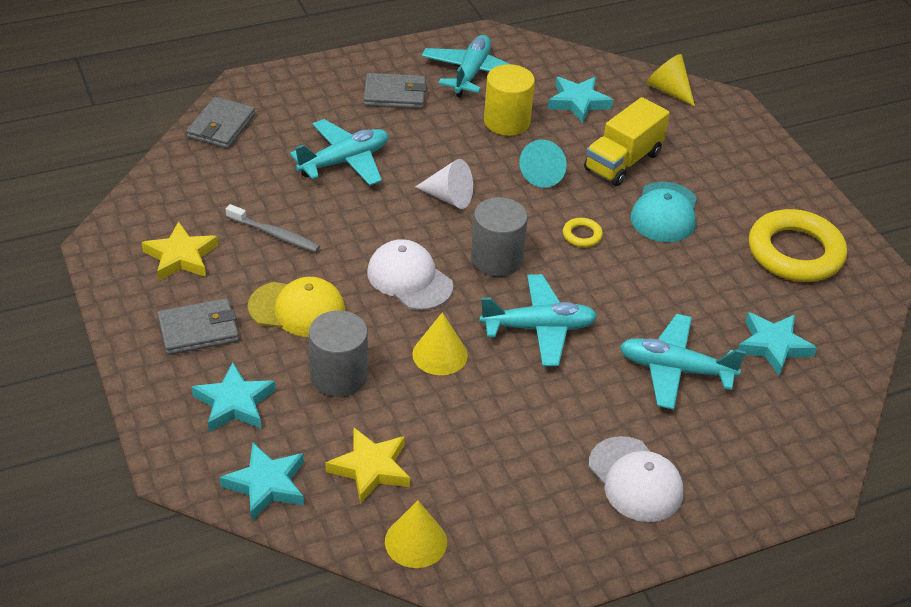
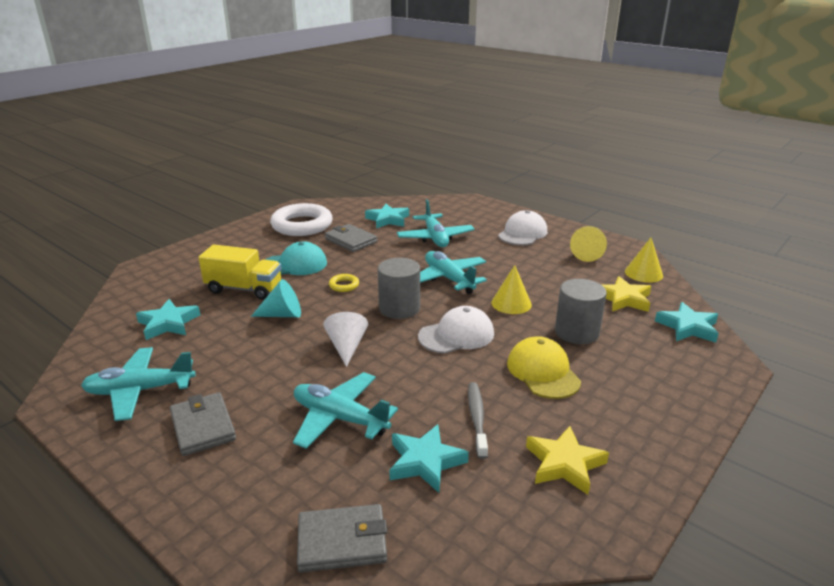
camera: 115 degrees left, 15 degrees down
(198, 330) = (623, 411): grey wallet -> grey wallet (350, 240)
(234, 403) = (656, 364): turquoise star -> turquoise star (425, 462)
(409, 279) = (456, 335): white cap -> white cap turned 135 degrees counterclockwise
(506, 122) = (217, 349): yellow cylinder -> none
(669, 90) = (132, 290): yellow cone -> yellow cone (587, 254)
(795, 252) = (302, 225): yellow ring -> white ring

